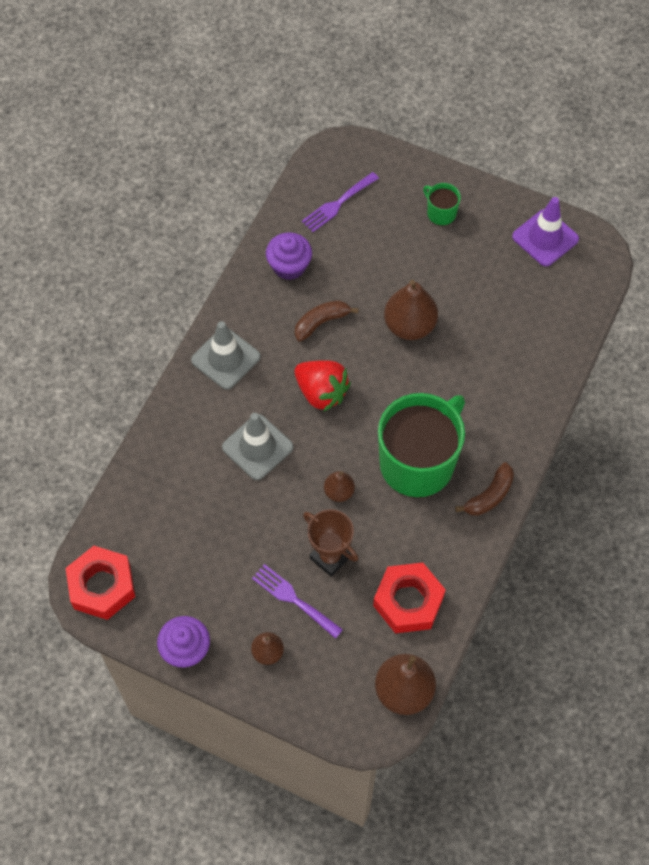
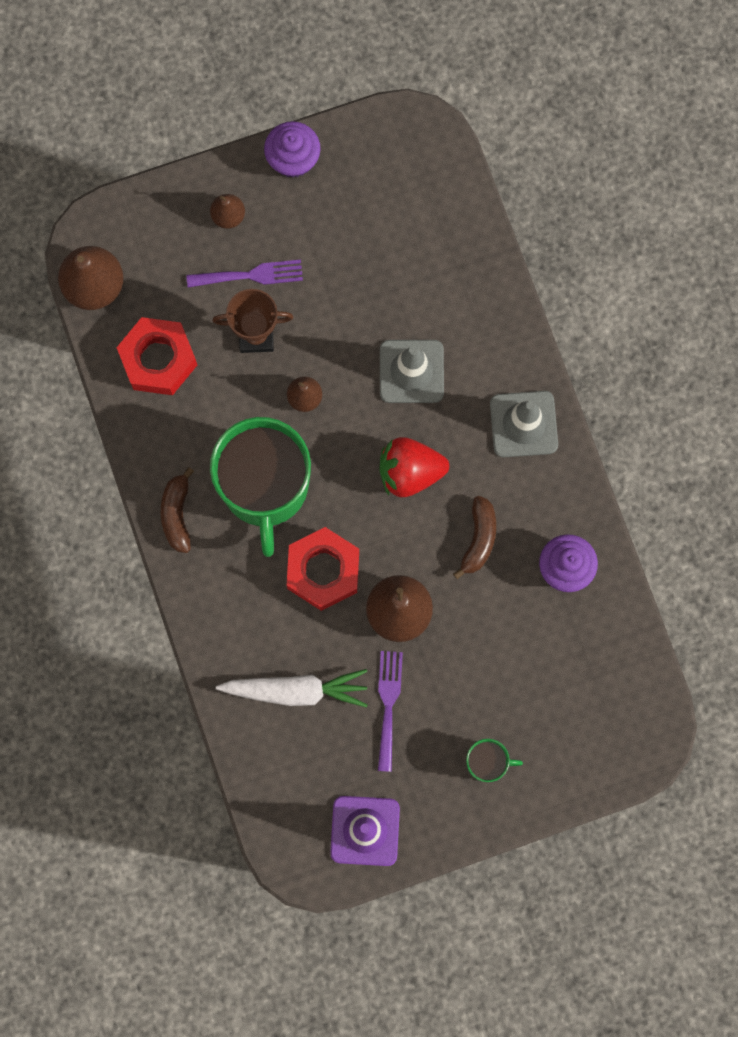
camera: 135 degrees right, 15 degrees up
(102, 586) = (410, 143): red nut -> red nut (323, 571)
(337, 204) = (590, 677): purple fork -> purple fork (388, 704)
(513, 337) = (296, 690): none -> white carrot

